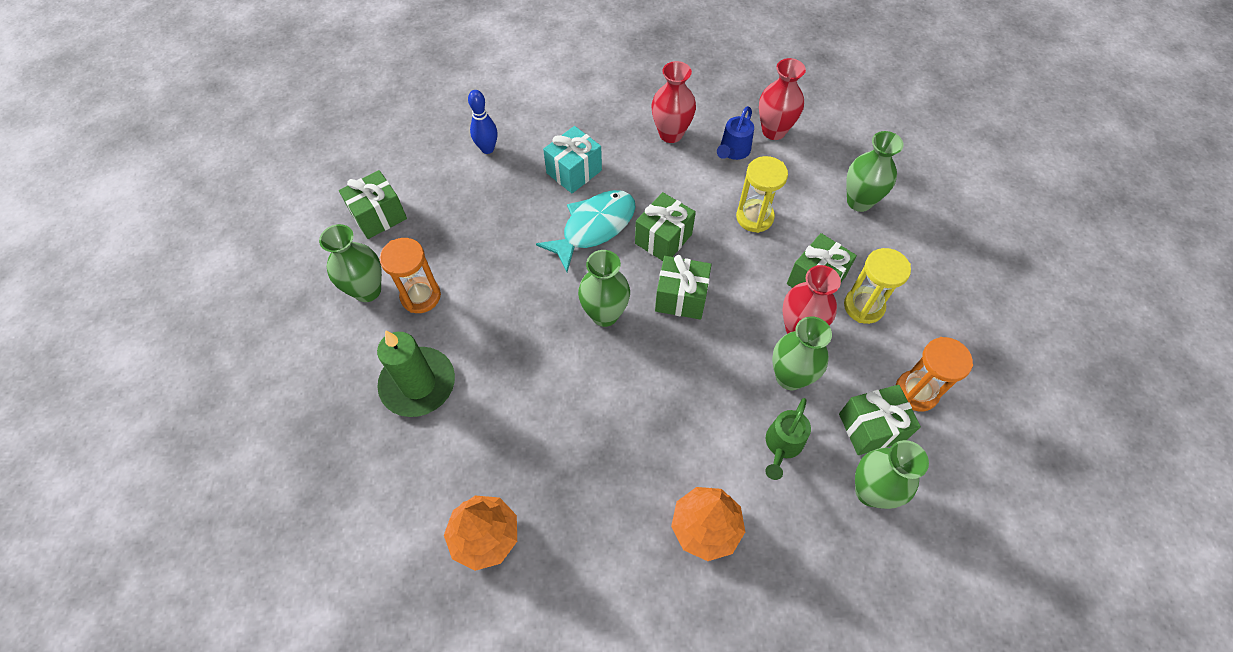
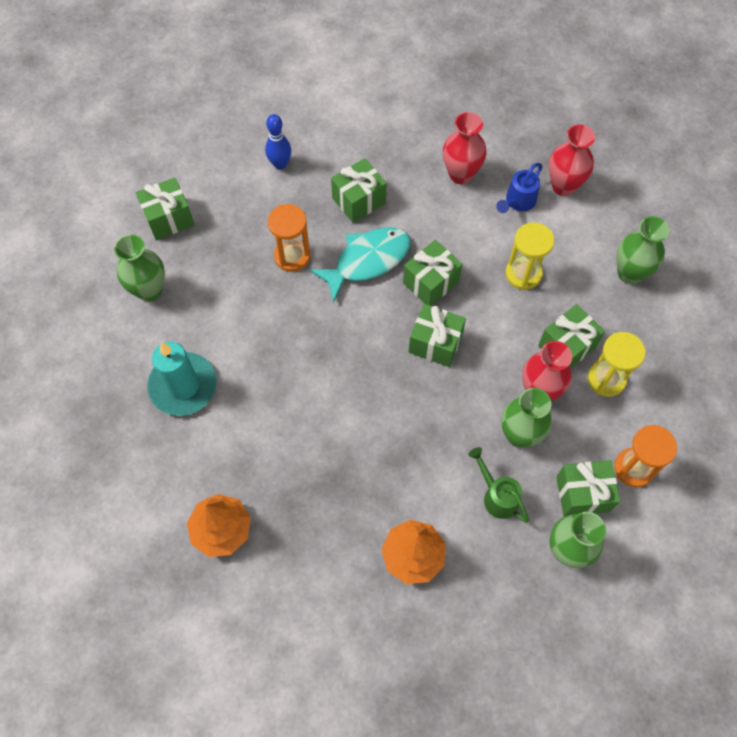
camera: 10 degrees right, 5 degrees up
(418, 384) = (183, 386): green candle -> turquoise candle
(421, 296) = (196, 304): orange hourglass -> orange hourglass (292, 256)
(574, 172) = (359, 200): turquoise gift -> green gift
(604, 314) = (361, 348): green vase -> none
(782, 445) = (497, 496): green watering can -> green watering can turned 105 degrees clockwise

